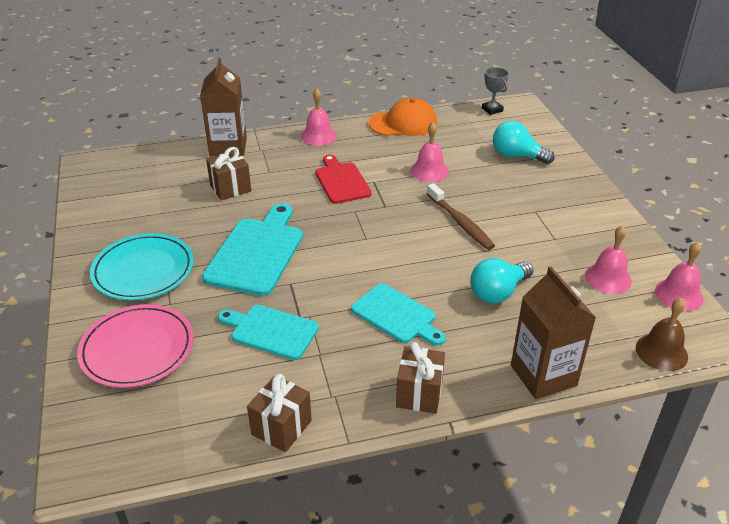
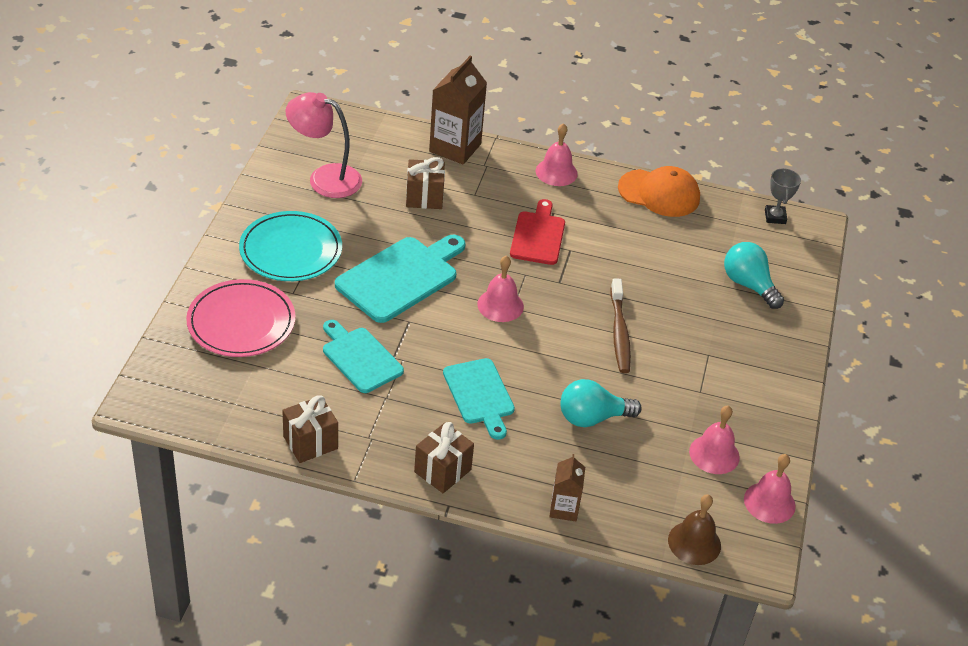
camera: 25 degrees right, 5 degrees up
(135, 205) = (325, 178): none -> pink lamp
(429, 171) = (638, 262): pink bell -> pink bell (500, 305)
(543, 375) = (564, 509): brown carton -> brown carton, size x0.56

